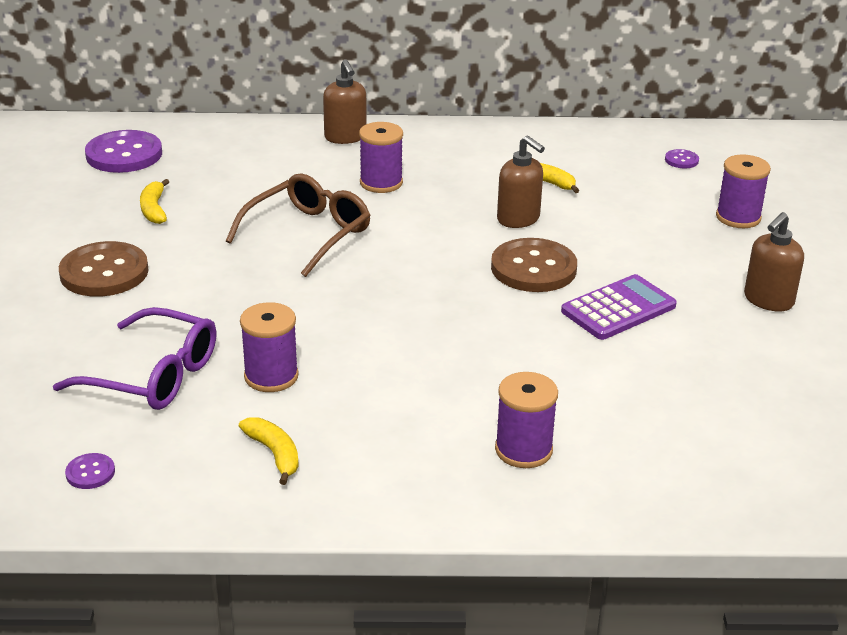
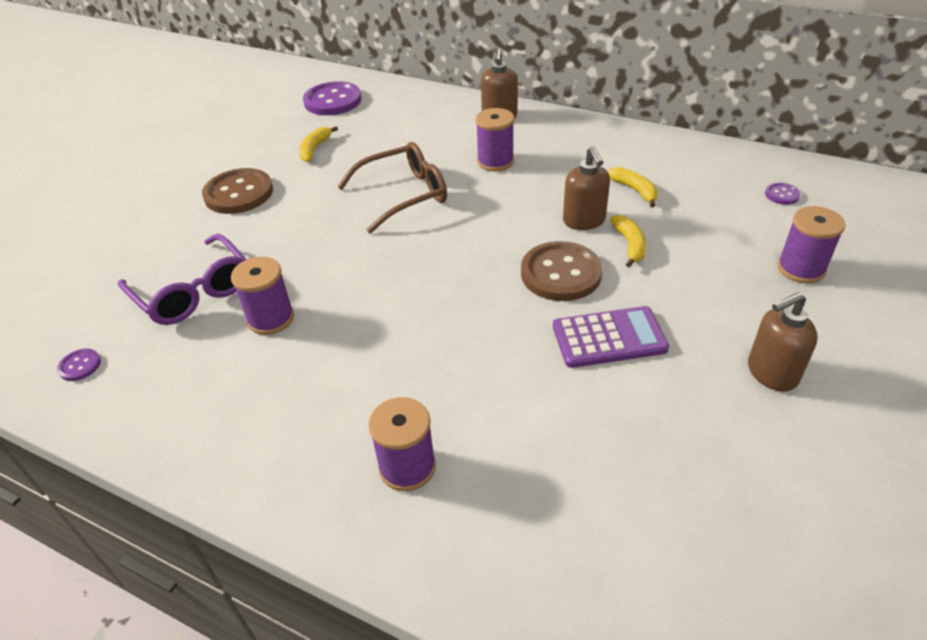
camera: 30 degrees right, 10 degrees up
(274, 454) = (212, 395): yellow banana -> yellow banana (630, 245)

